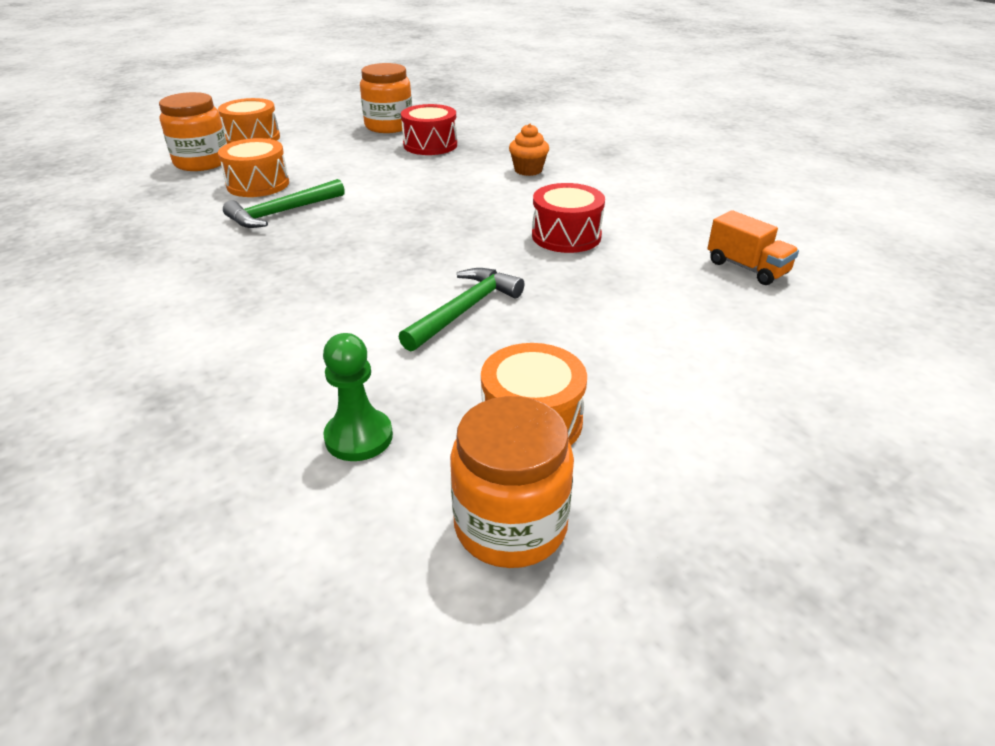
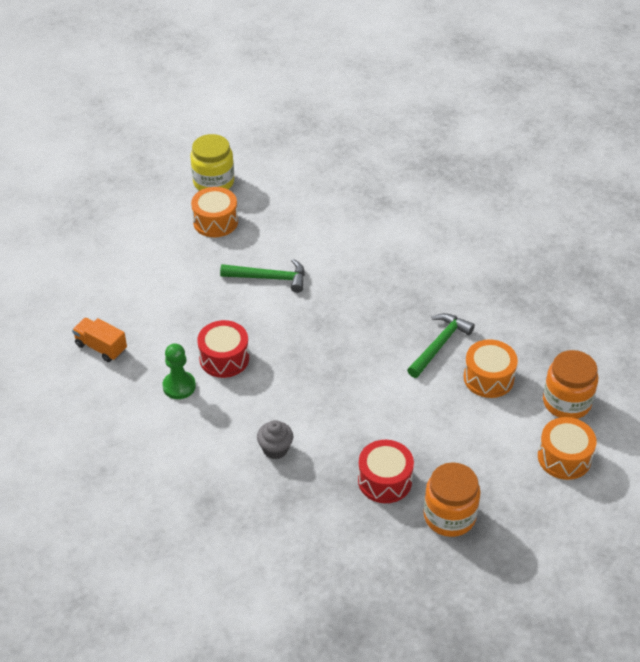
camera: 165 degrees right, 10 degrees up
(359, 437) = (286, 202): green pawn -> green pawn (179, 386)
(464, 310) = (269, 278): green hammer -> green hammer turned 105 degrees counterclockwise
(510, 525) = (213, 182): orange jar -> yellow jar
(528, 170) = (275, 449): orange cupcake -> grey cupcake

